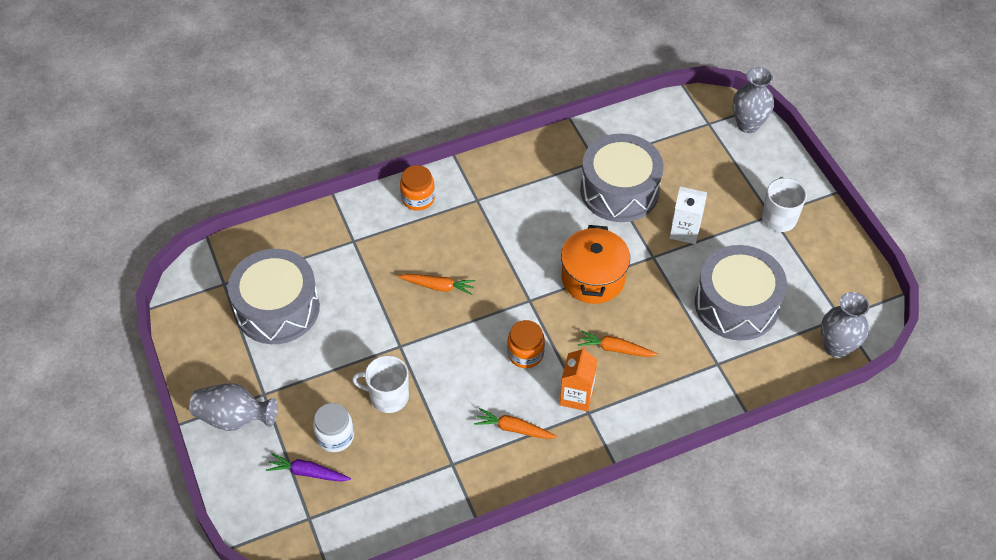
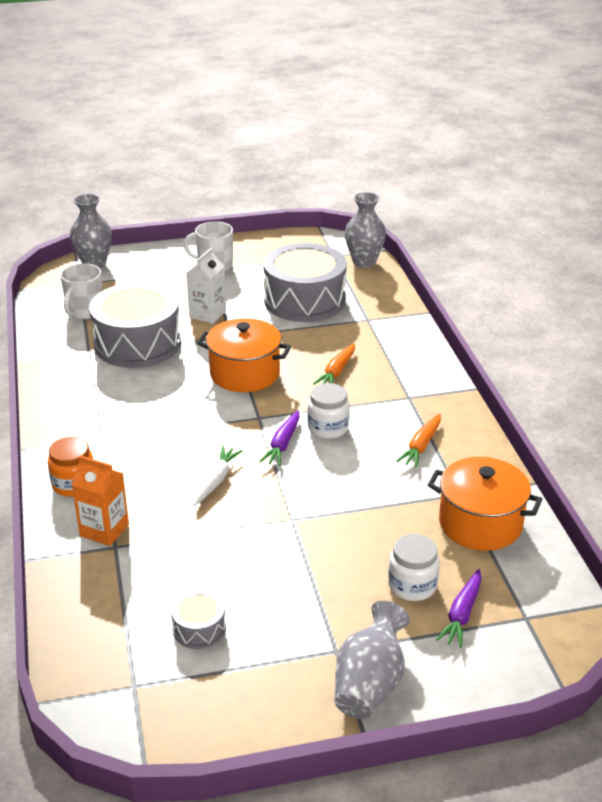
camera: 80 degrees left, 20 degrees down
(277, 308) = (199, 628): grey drum -> grey drum, size x0.44
(388, 396) = (363, 535): white mug -> white mug (85, 311)
(415, 481) = (480, 524): none -> orange pot
(438, 286) = (216, 480): orange carrot -> white carrot
(495, 324) = (282, 444): none -> purple carrot
(525, 353) = (328, 428): orange jar -> white jar
(576, 396) = (388, 402): orange carton -> orange carton (104, 530)

